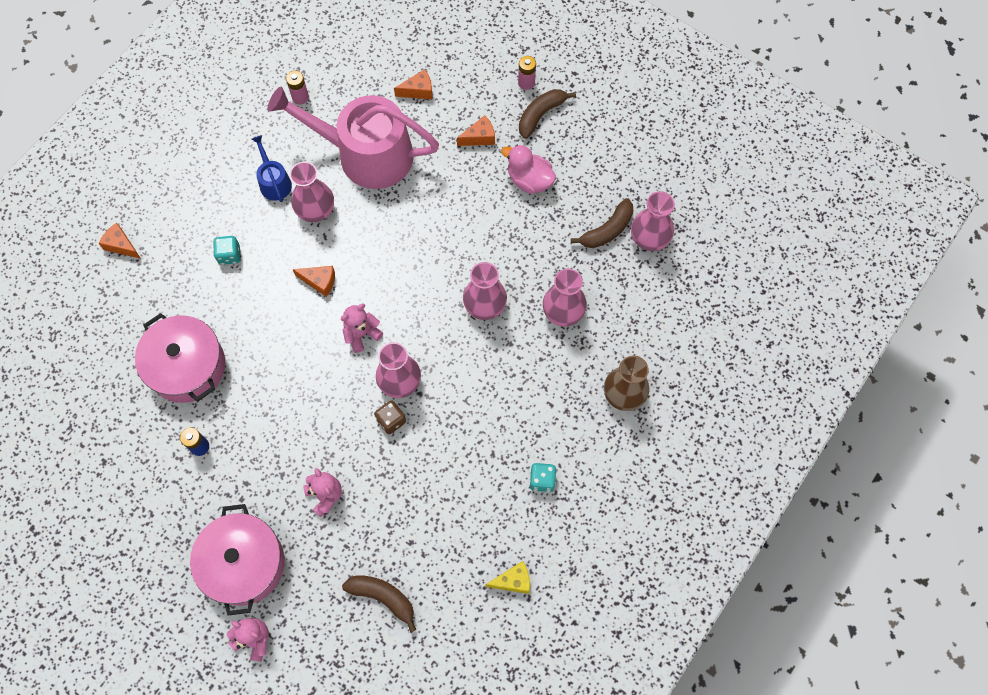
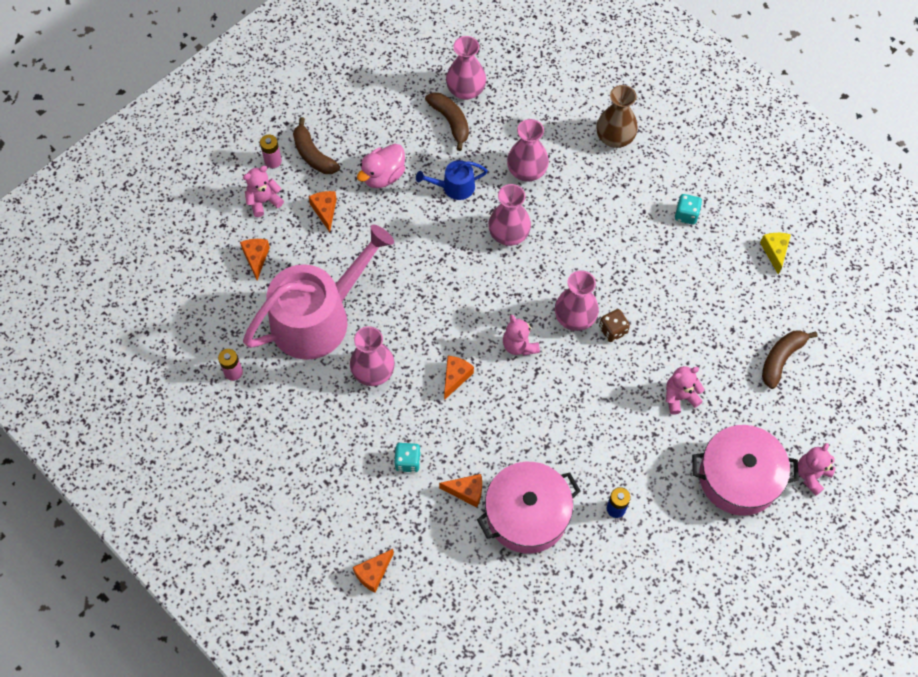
camera: 80 degrees left, 5 degrees down
(205, 310) = (466, 491): none -> orange cheese
(274, 182) = (330, 409): blue watering can -> blue watering can (454, 187)
(365, 154) = (318, 317): pink watering can -> pink watering can turned 150 degrees counterclockwise
(480, 84) = (264, 201): none -> pink teddy bear

